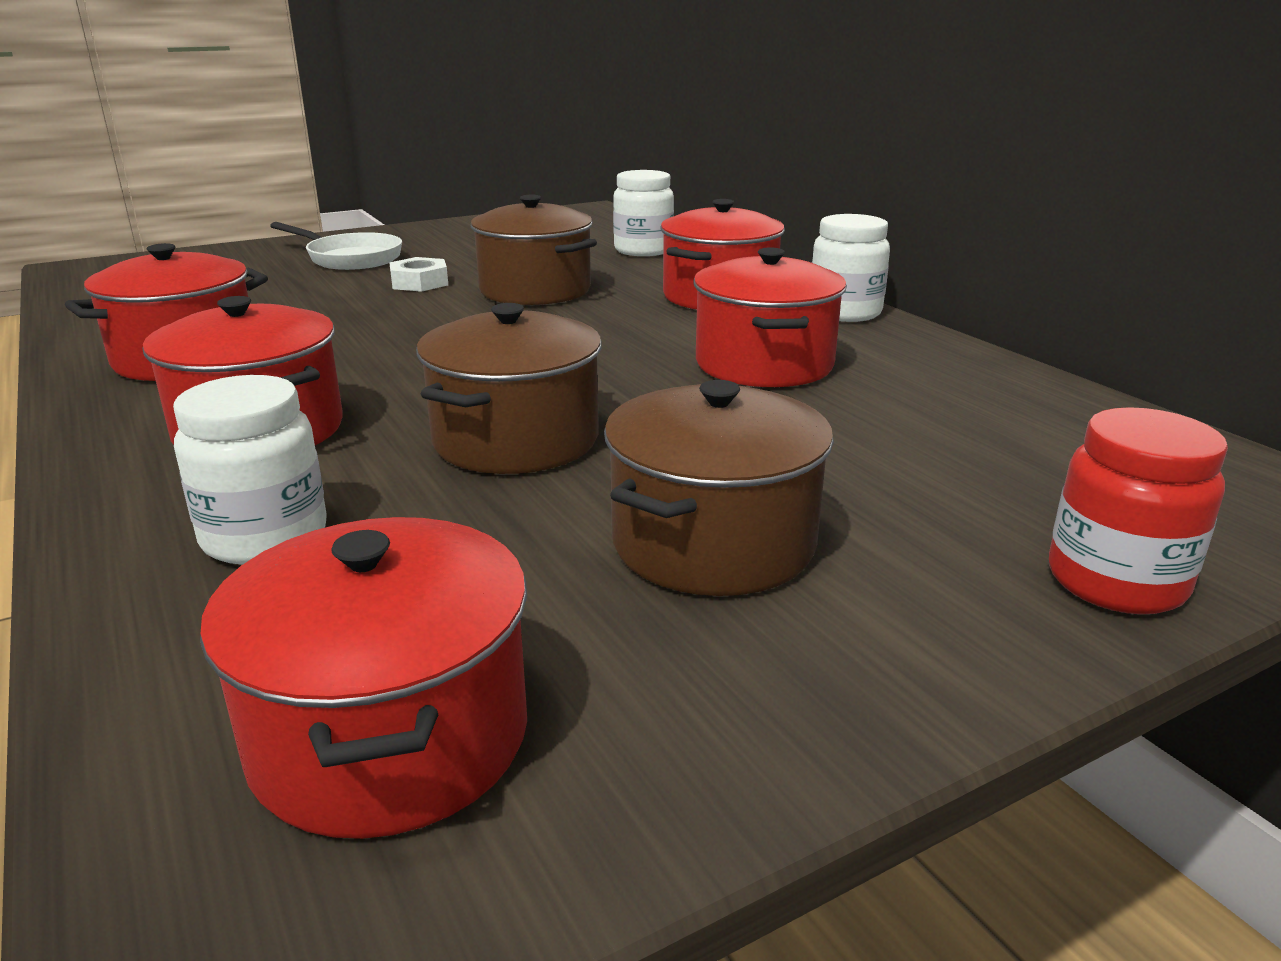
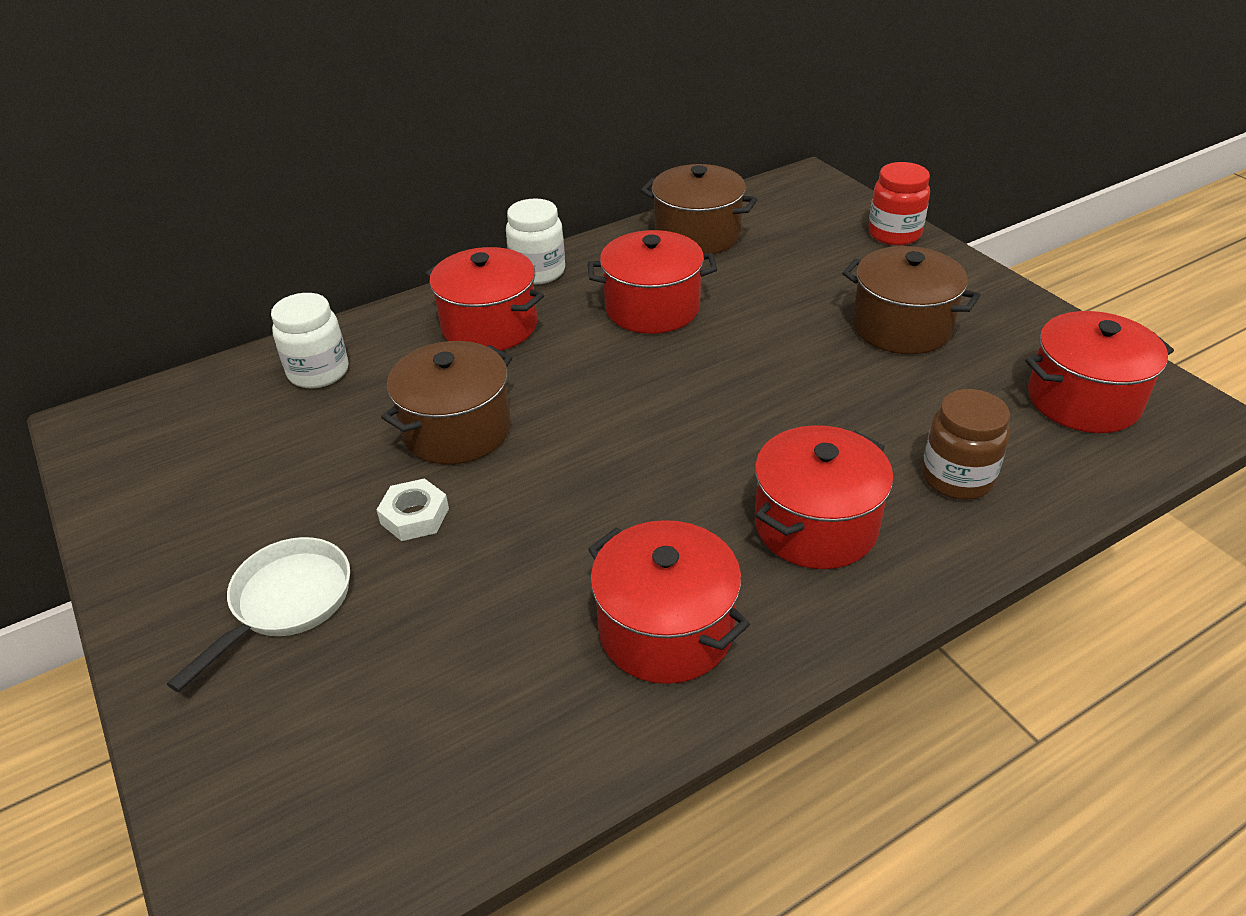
camera: 90 degrees left, 15 degrees up
(265, 537) = (957, 478): white jar -> brown jar
(516, 440) = (801, 401): brown pot -> brown pot (697, 235)

